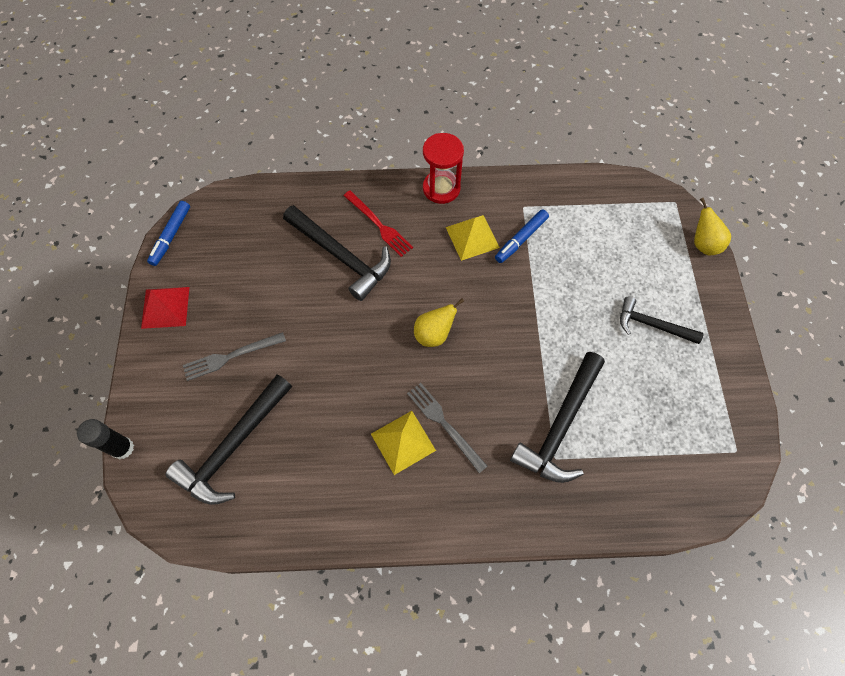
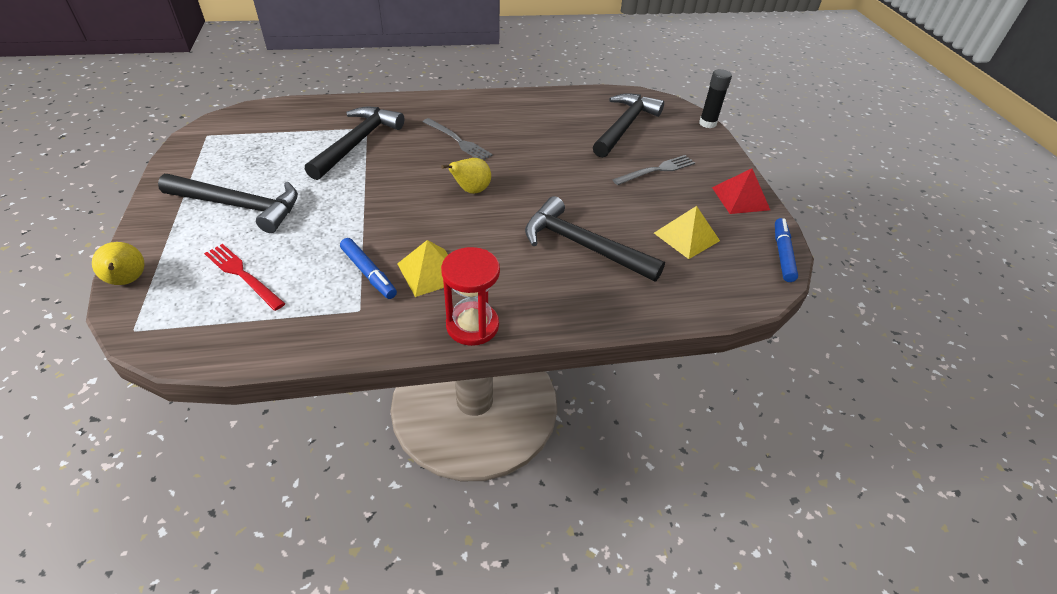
camera: 170 degrees right, 20 degrees down
(379, 225) = (548, 278): red fork -> red fork (243, 275)
(403, 442) = (491, 132): yellow pyramid -> yellow pyramid (686, 236)
(521, 239) = (368, 273): blue marker -> blue marker turned 105 degrees clockwise
(652, 325) = (240, 206): black hammer -> black hammer, size x1.61

